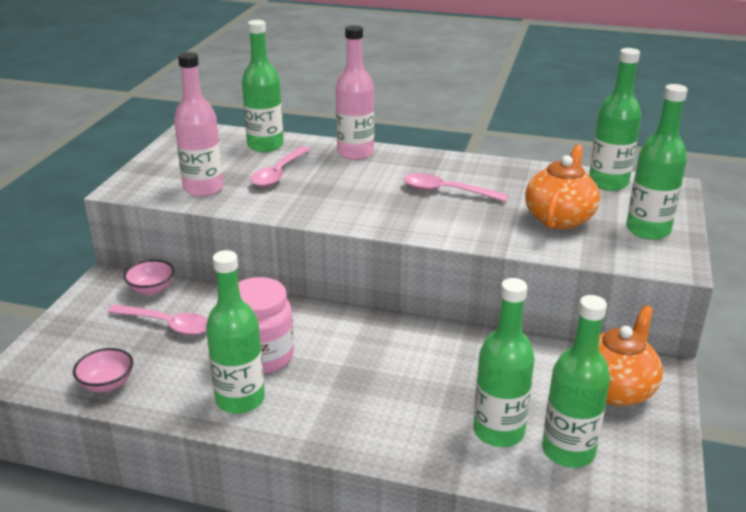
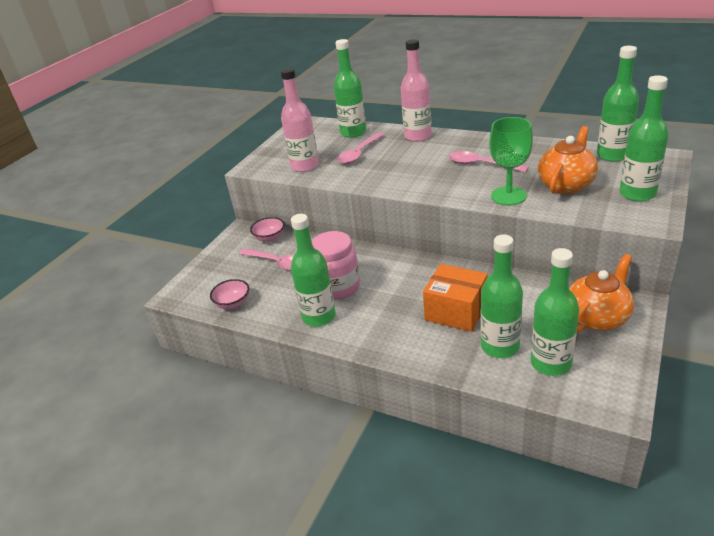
camera: 15 degrees right, 5 degrees up
(432, 386) = (456, 311): none -> orange box
(490, 231) = (508, 196): none -> green goblet

